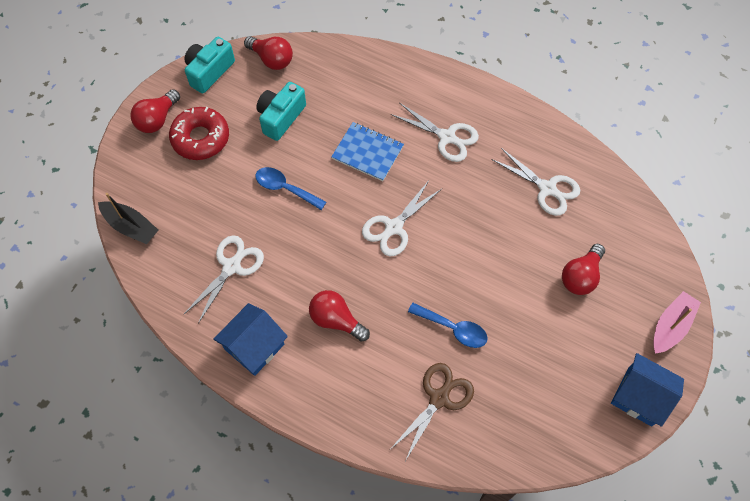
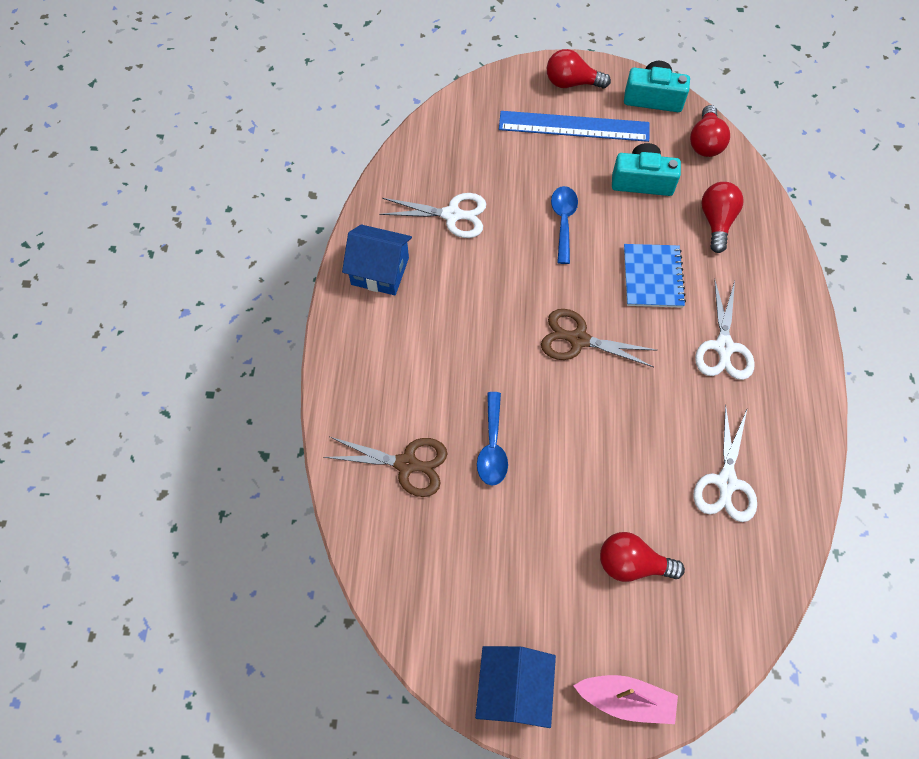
camera: 65 degrees right, 0 degrees up
(131, 226) = (448, 117): black boat -> none
(200, 138) = (574, 126): red donut -> blue ruler
(336, 320) = (444, 330): red light bulb -> red light bulb (716, 222)
(394, 227) = (578, 339): white scissors -> brown scissors

